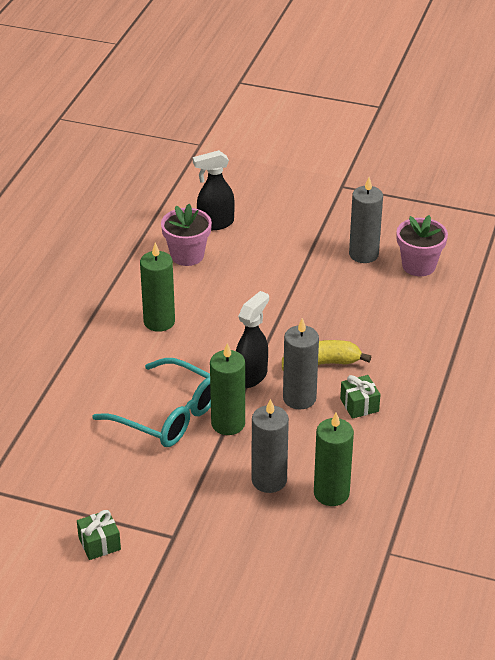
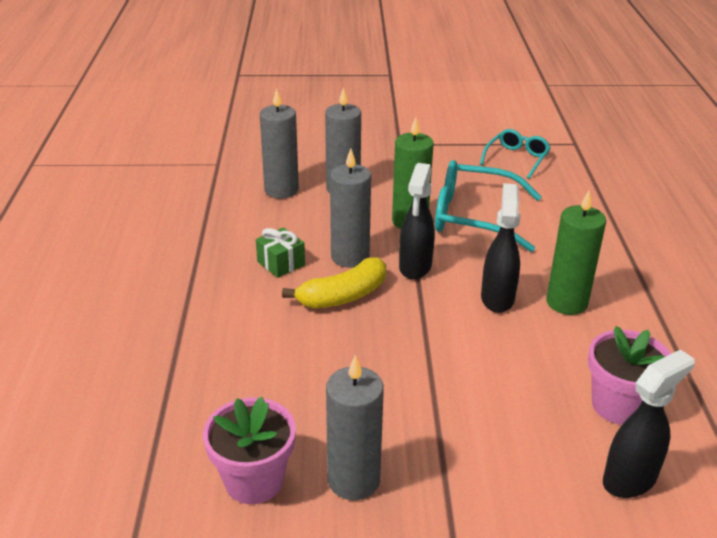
camera: 160 degrees right, 5 degrees down
(67, 480) = (516, 159): none -> turquoise glasses
(99, 543) = (453, 131): green gift -> none
(206, 336) = (497, 298): none -> black spray bottle
(331, 493) = (281, 190): green candle -> grey candle

